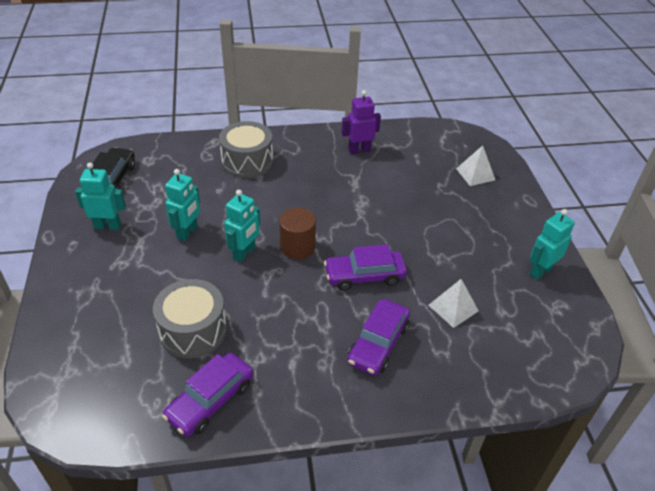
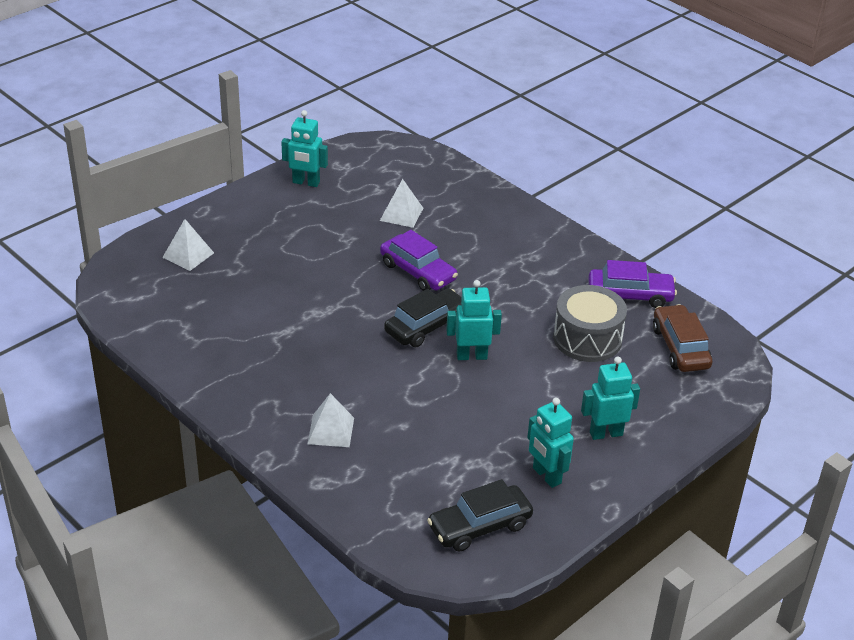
camera: 125 degrees left, 5 degrees down
(118, 387) = (680, 347): none -> brown car
(187, 232) = (488, 410): turquoise robot -> turquoise robot (606, 433)
(247, 161) = (330, 430): grey drum -> white pyramid
(297, 247) = (426, 326): brown cylinder -> black car
(359, 150) = (220, 351): purple robot -> none
(378, 343) = (482, 238): purple car -> none

